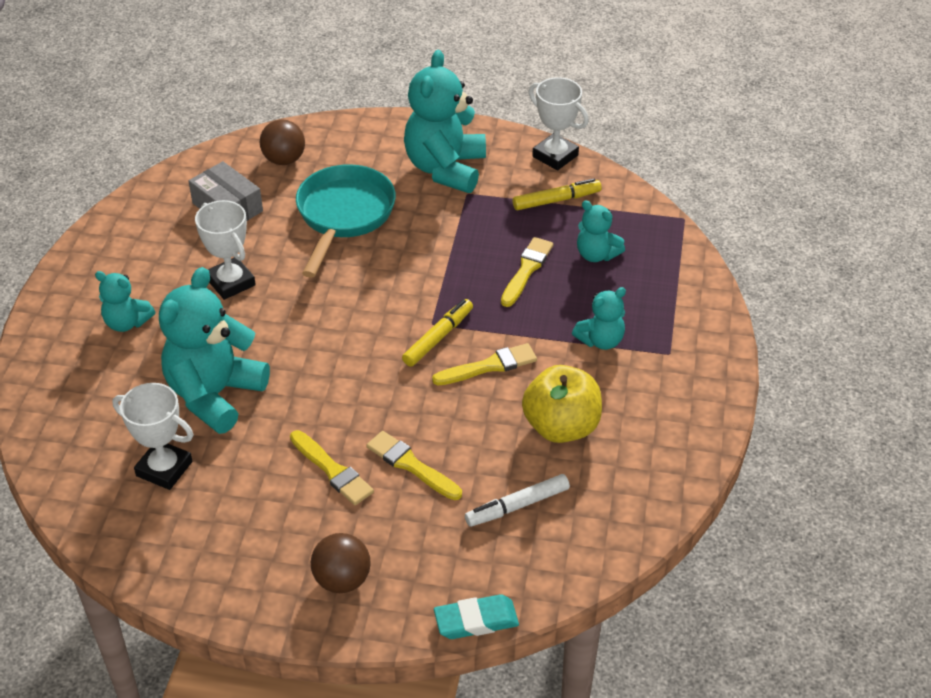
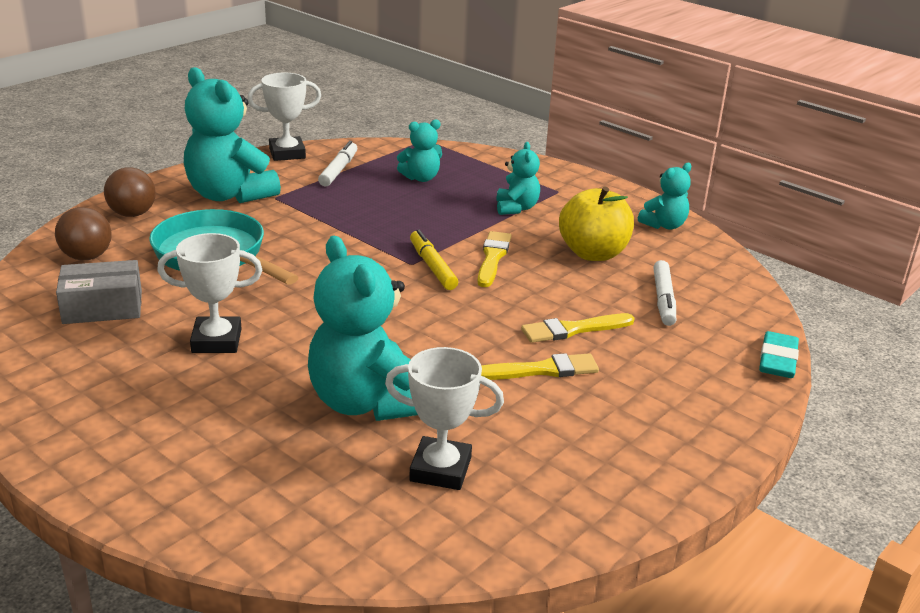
camera: 60 degrees left, 15 degrees down
(127, 322) = (185, 424): turquoise teddy bear -> turquoise teddy bear (664, 225)
(164, 469) = (440, 469): white trophy -> white trophy turned 45 degrees clockwise
(342, 580) = (684, 410): brown ball -> brown ball (132, 214)
(526, 270) = (401, 207): yellow brush -> none
(556, 200) = (339, 170): yellow marker -> white marker

